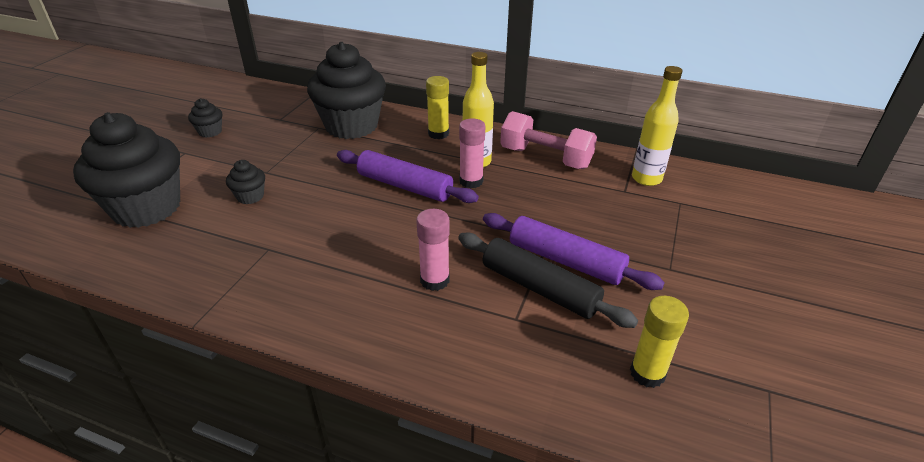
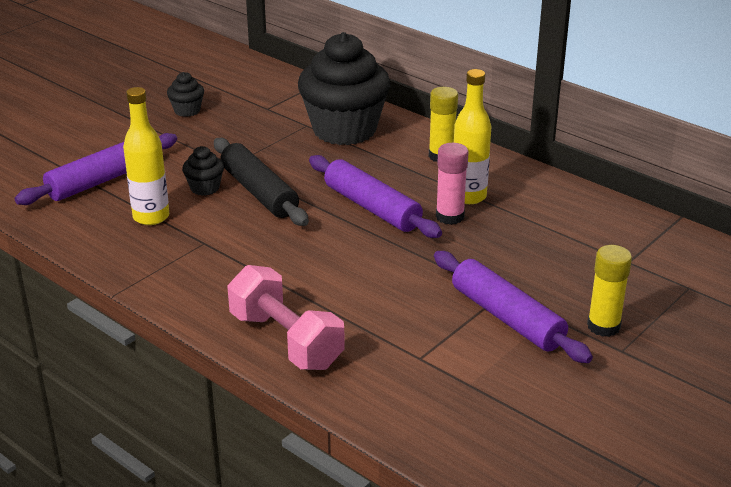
camera: 20 degrees right, 5 degrees down
(147, 208) = (101, 180): black cupcake -> purple rolling pin
(434, 280) = (356, 306): pink glue stick -> none
(539, 288) = (461, 336): black rolling pin -> black rolling pin (259, 192)
(545, 158) = (555, 207): pink dumbbell -> pink dumbbell (286, 340)
(646, 179) = (666, 253): yellow bottle -> yellow bottle (151, 217)
(647, 373) = (524, 433): yellow glue stick -> yellow glue stick (603, 326)

